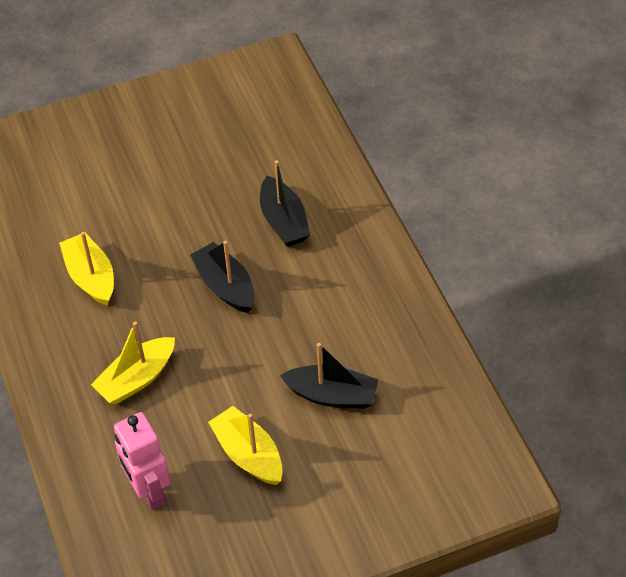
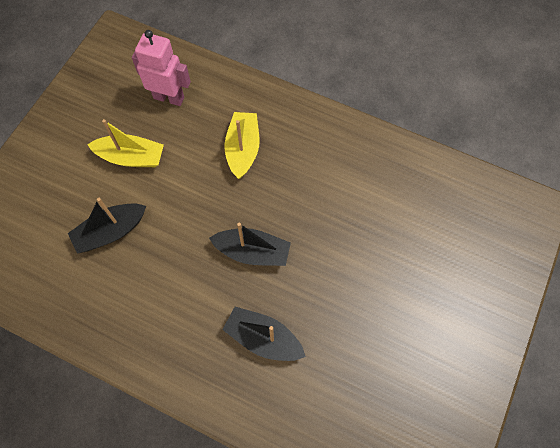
camera: 135 degrees right, 15 degrees up
(91, 277) = (344, 188): yellow boat -> none

